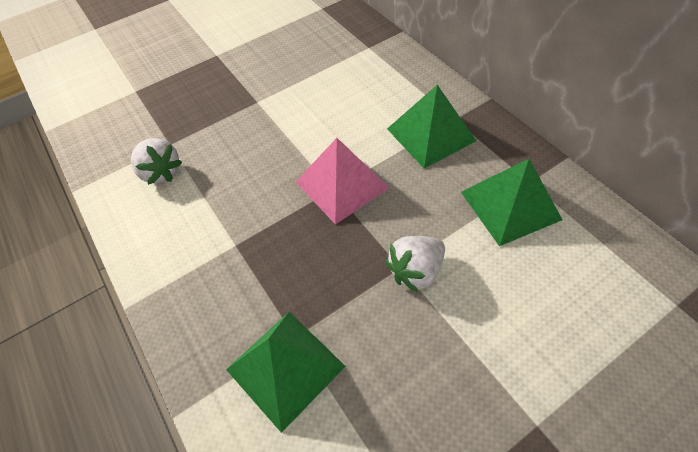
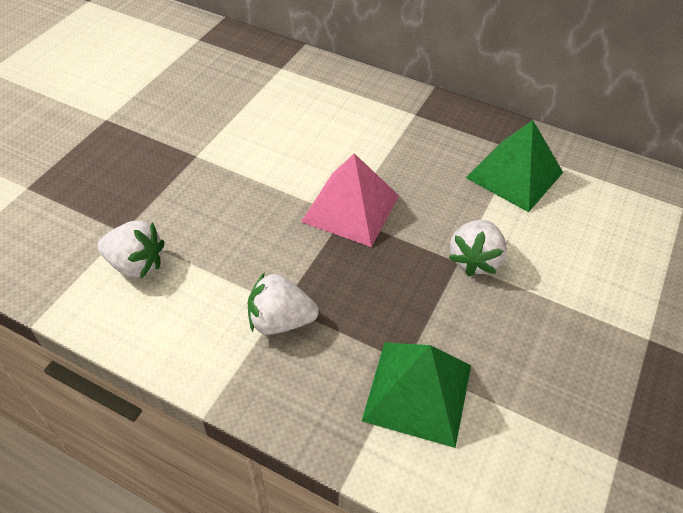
camera: 35 degrees left, 5 degrees down
(225, 257) = (280, 321): none -> white strawberry
(430, 134) = (403, 135): green pyramid -> none

